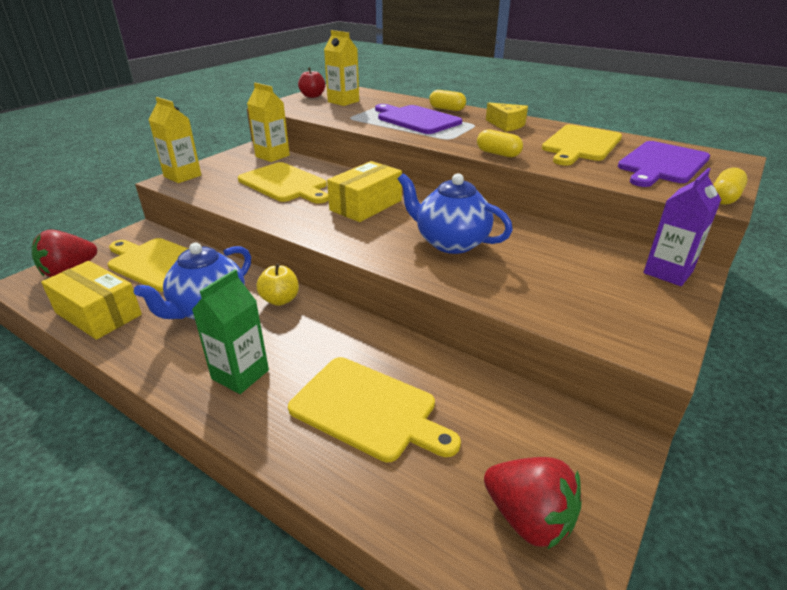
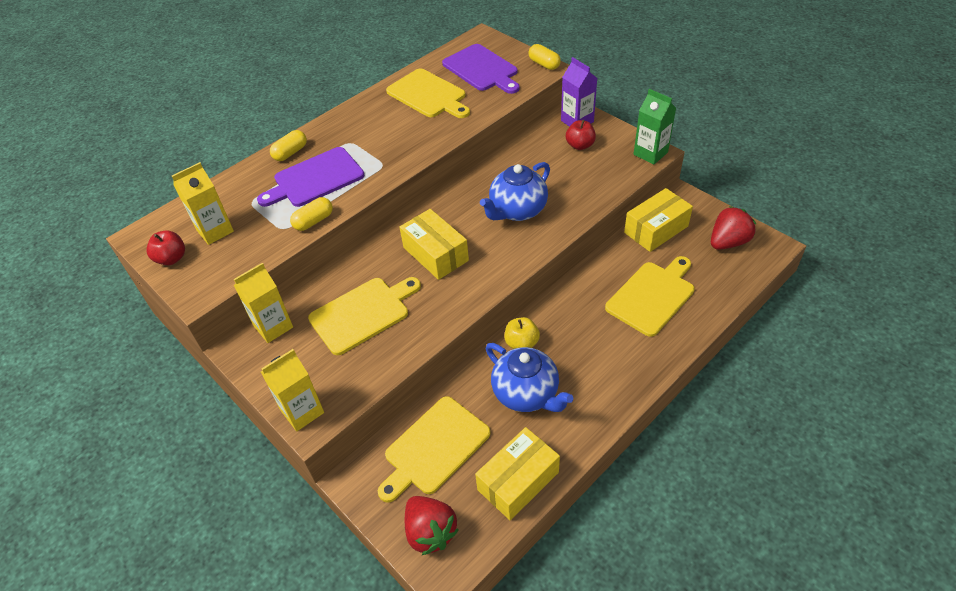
camera: 75 degrees left, 15 degrees up
(240, 374) = (613, 365): green carton -> green carton (650, 153)
(498, 154) = (433, 143): yellow capsule -> yellow capsule (314, 221)
(507, 125) = (361, 123): yellow cheese -> none
(517, 409) = (656, 229): none -> yellow box
(612, 278) = (580, 145): none -> red apple

